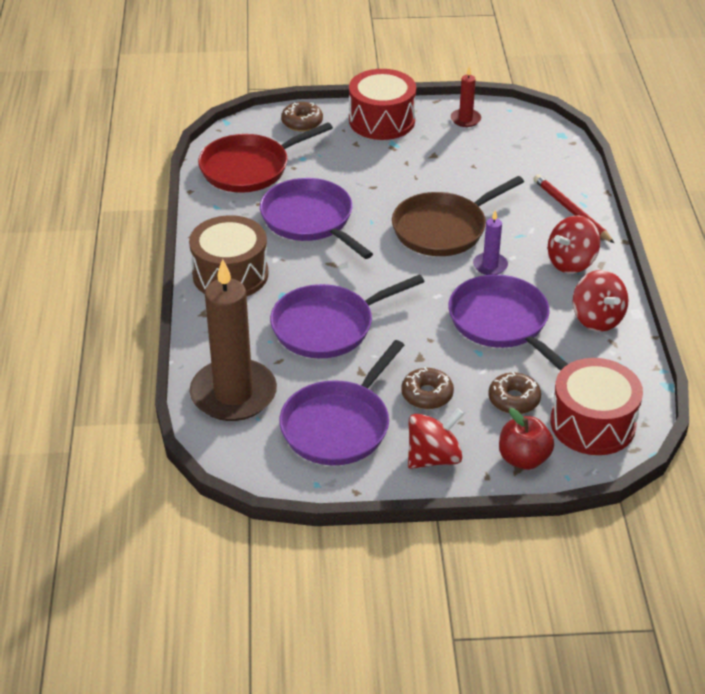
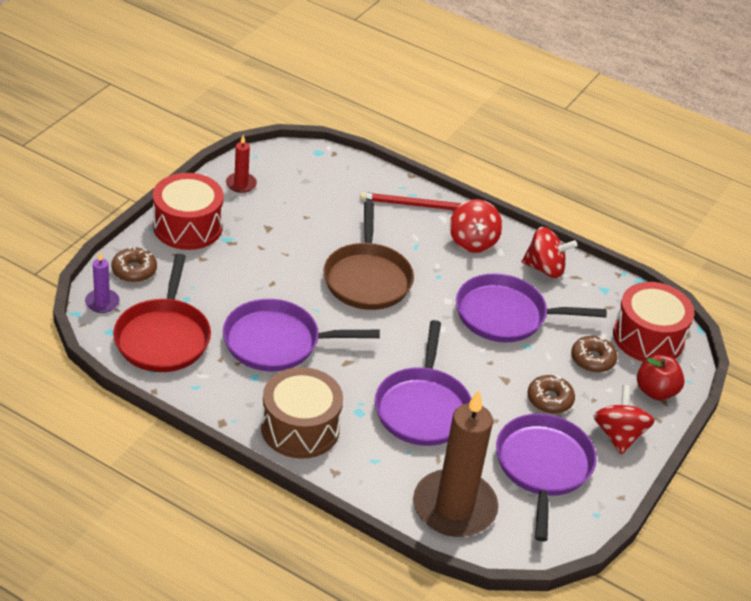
camera: 60 degrees left, 0 degrees up
(338, 425) = (543, 466): purple pan -> purple pan turned 150 degrees counterclockwise
(490, 265) = (436, 282): purple candle -> purple candle (102, 302)

